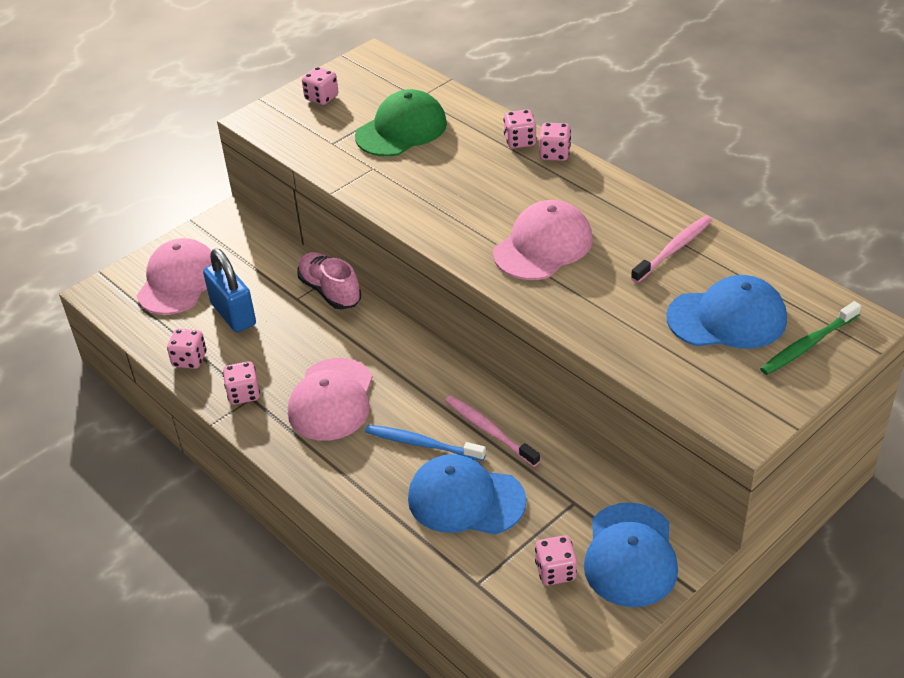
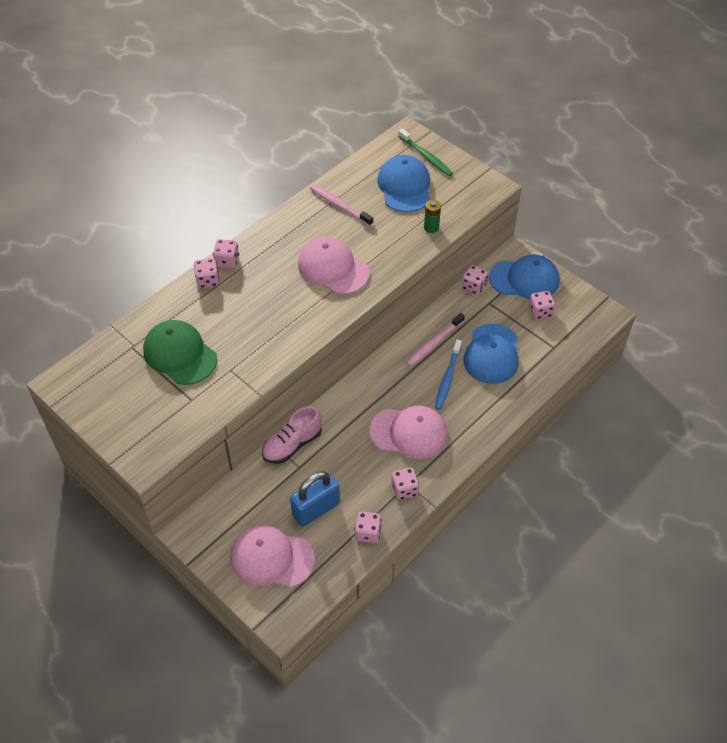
camera: 95 degrees left, 10 degrees up
(321, 98) = (120, 414): pink dice -> pink dice (473, 286)
(634, 347) = (431, 228): none -> green battery

